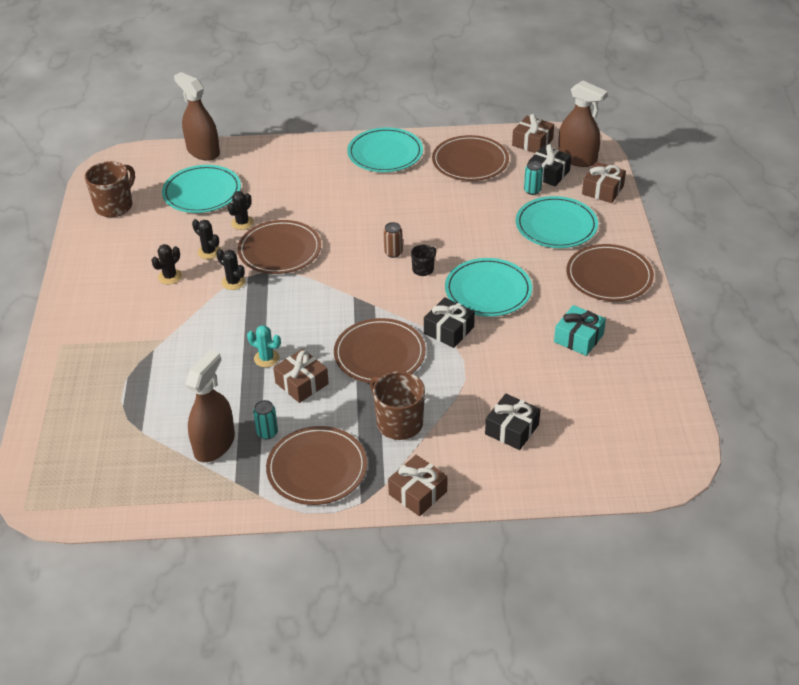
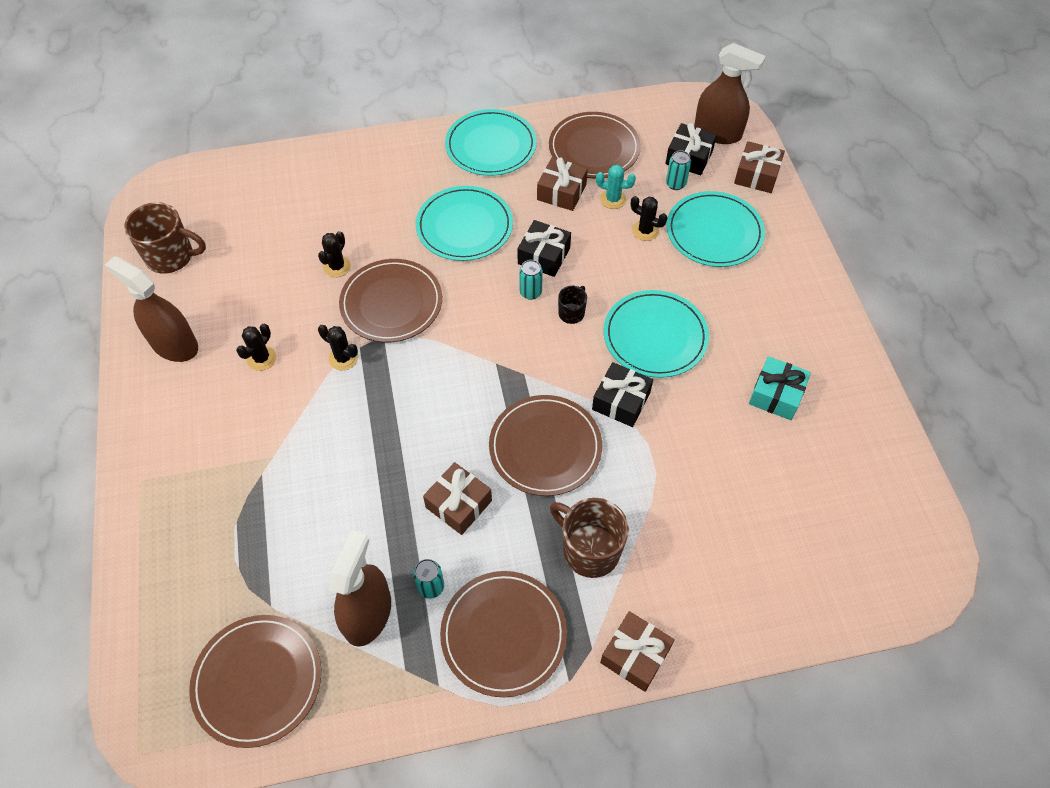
camera: 10 degrees left, 15 degrees up
(115, 206) = (171, 256): brown mug -> brown mug turned 75 degrees clockwise
(202, 192) = (278, 225): turquoise plate -> turquoise plate (464, 226)
(203, 151) = (267, 163): brown spray bottle -> brown spray bottle (174, 345)
(209, 252) = (304, 315): black cactus -> black cactus (645, 231)
(266, 358) = (407, 471): turquoise cactus -> turquoise cactus (613, 199)
(393, 253) = (530, 292): brown can -> turquoise can
(511, 429) = (727, 542): black gift -> black gift (543, 256)
(532, 142) = (660, 114): brown gift -> brown gift (561, 192)
(609, 276) = (791, 299): brown plate -> brown plate (258, 681)

